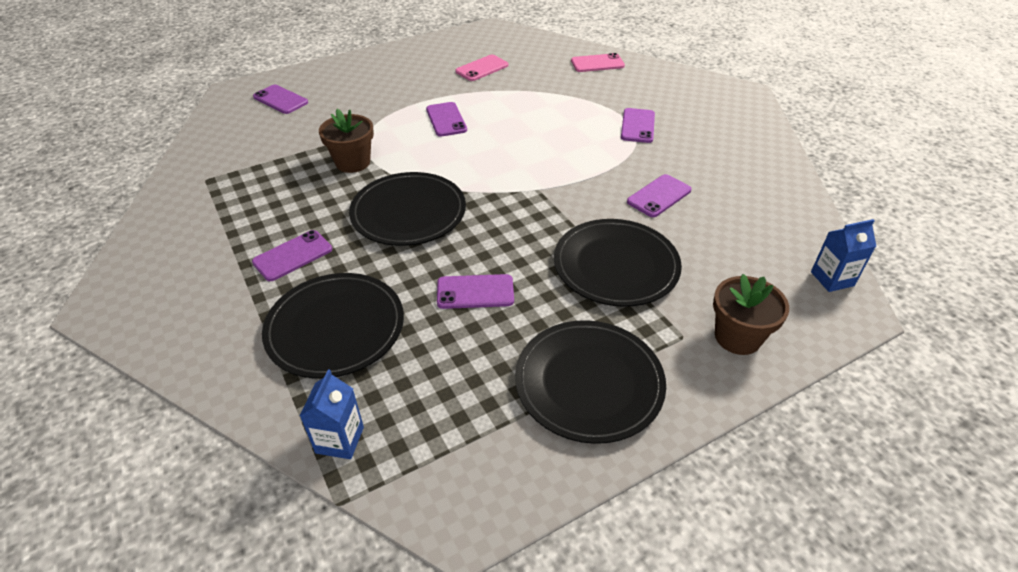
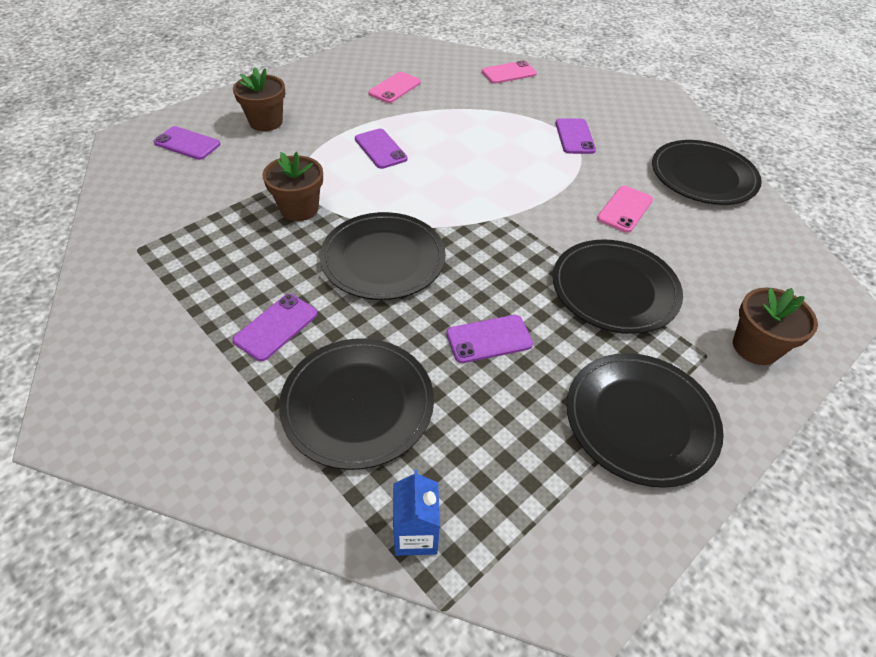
camera: 15 degrees left, 5 degrees up
(354, 88) = (266, 122): none -> brown flower pot
(659, 196) = (625, 209): purple phone -> pink phone
(756, 174) = (703, 176): none -> black plate
(832, 279) = (811, 274): blue carton -> none

